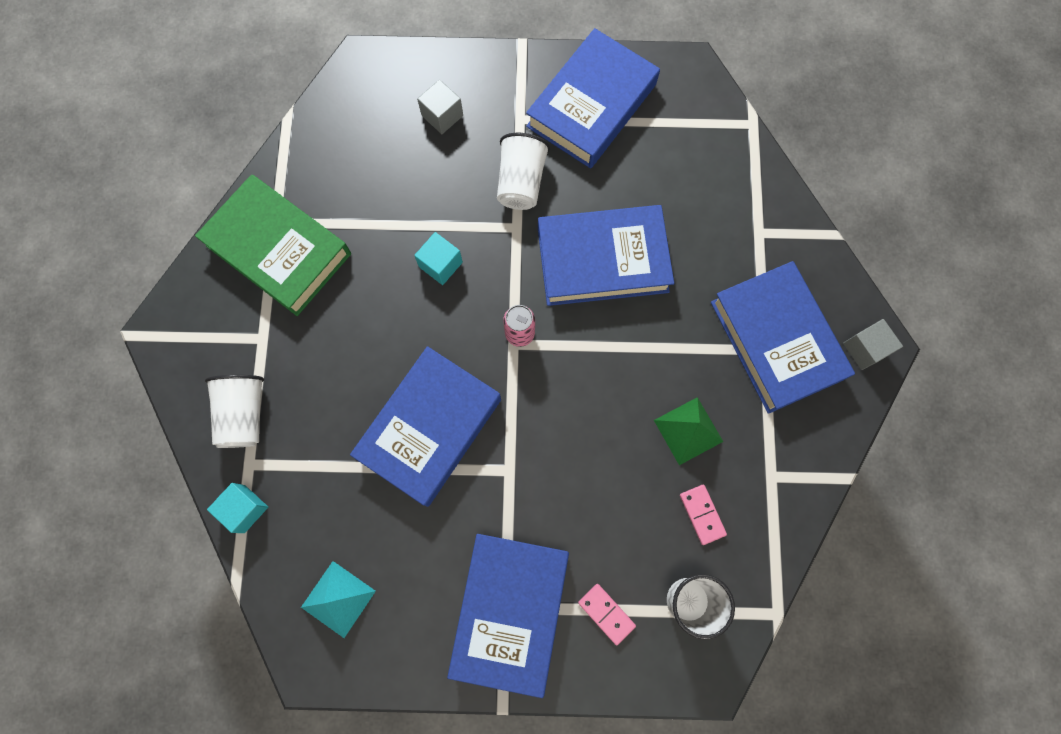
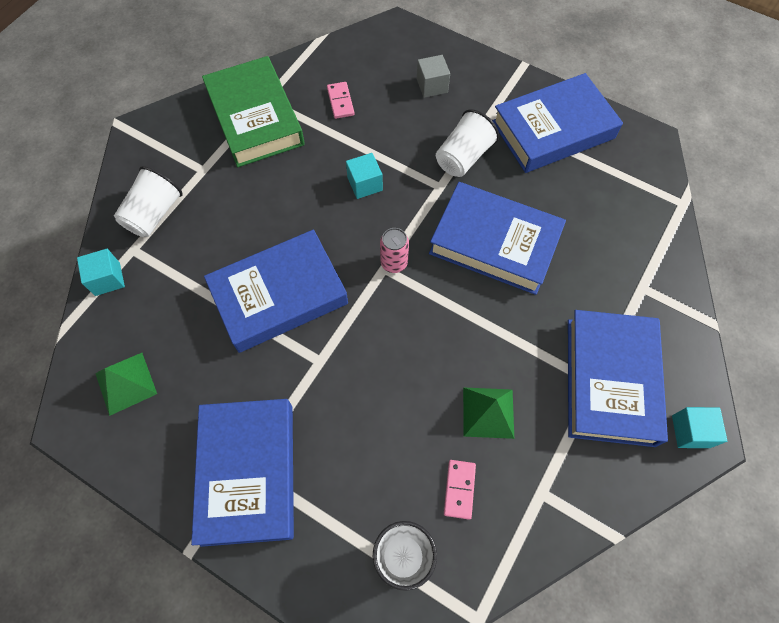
camera: 30 degrees right, 10 degrees down
(338, 599) = (125, 383): turquoise pyramid -> green pyramid
(510, 611) = (248, 473): blue book -> blue book turned 45 degrees counterclockwise
(606, 614) = (325, 524): pink domino -> pink domino (340, 101)
(865, 349) = (691, 431): grey cube -> turquoise cube

